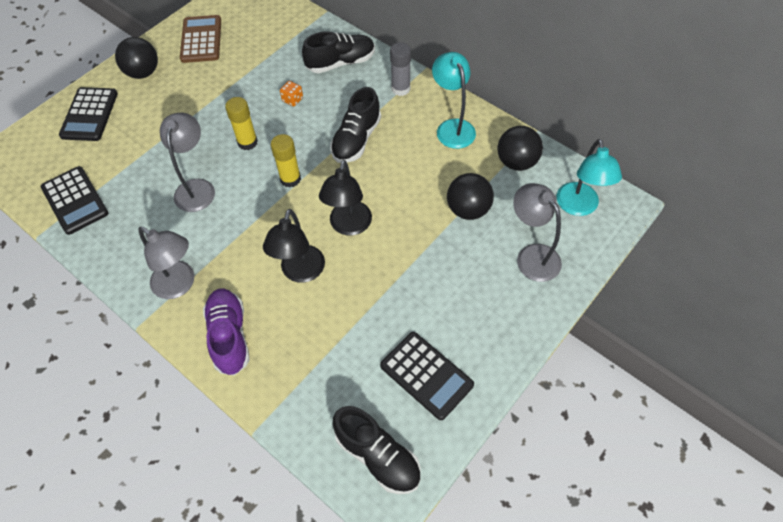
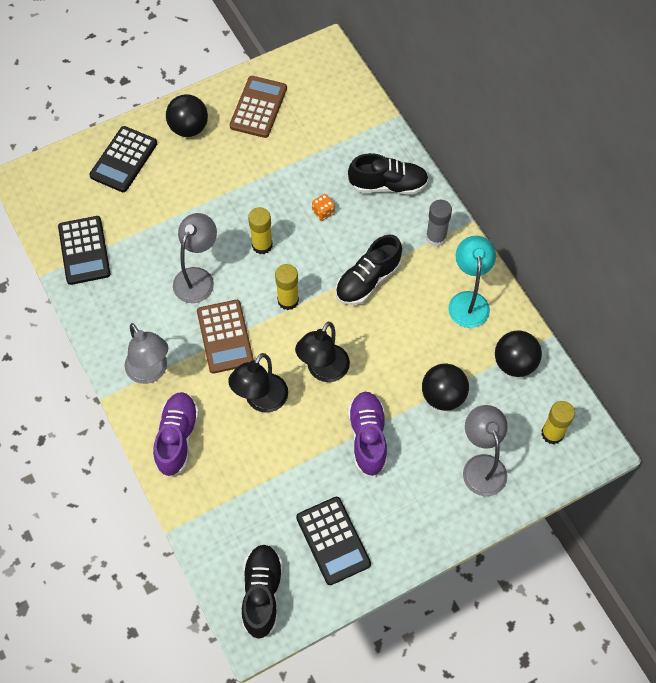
camera: 20 degrees right, 5 degrees up
(242, 229) = (225, 337): none -> brown calculator
(377, 456) = (262, 593): black shoe -> black shoe turned 150 degrees counterclockwise
(416, 269) = (368, 437): none -> purple shoe
(579, 207) = (552, 434): turquoise lamp -> yellow glue stick

